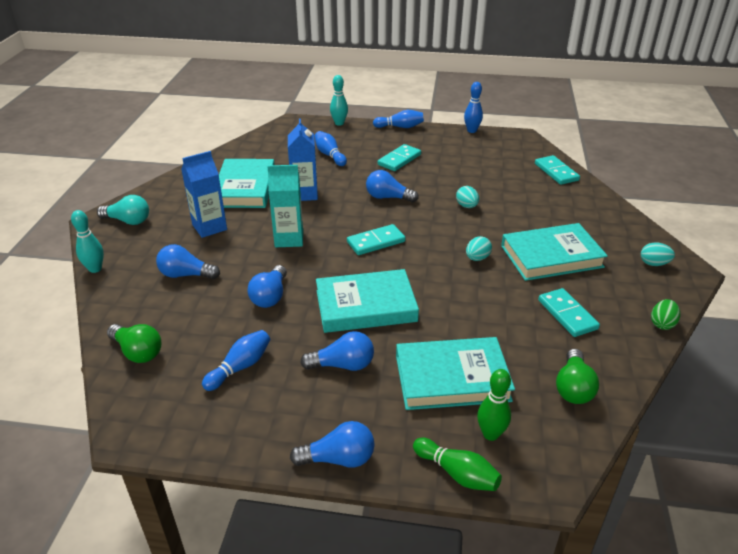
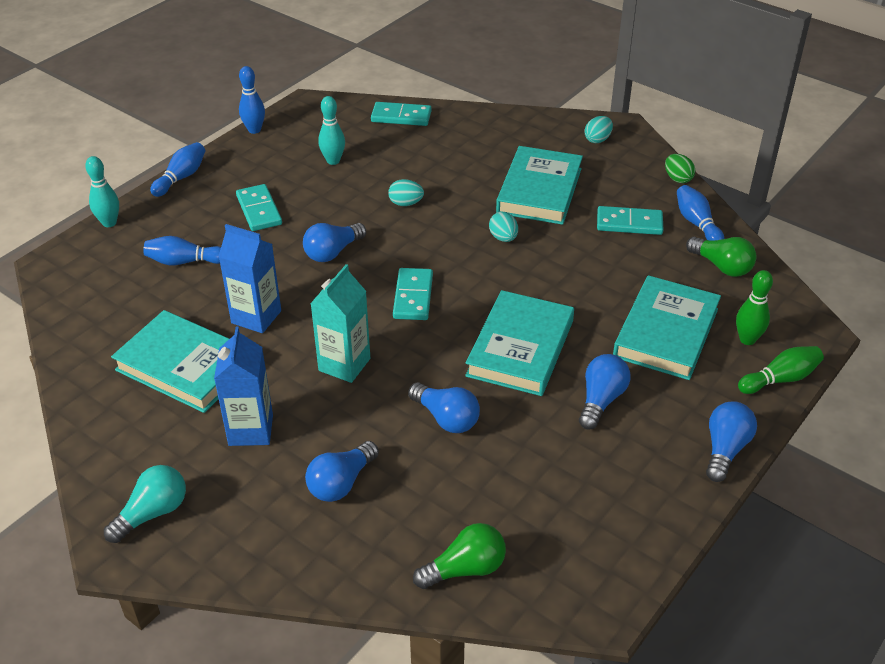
camera: 60 degrees left, 5 degrees up
(95, 269) = (247, 577): turquoise bowling pin -> turquoise bowling pin (333, 161)
(240, 367) = (553, 482): blue bowling pin -> blue bowling pin (697, 223)

